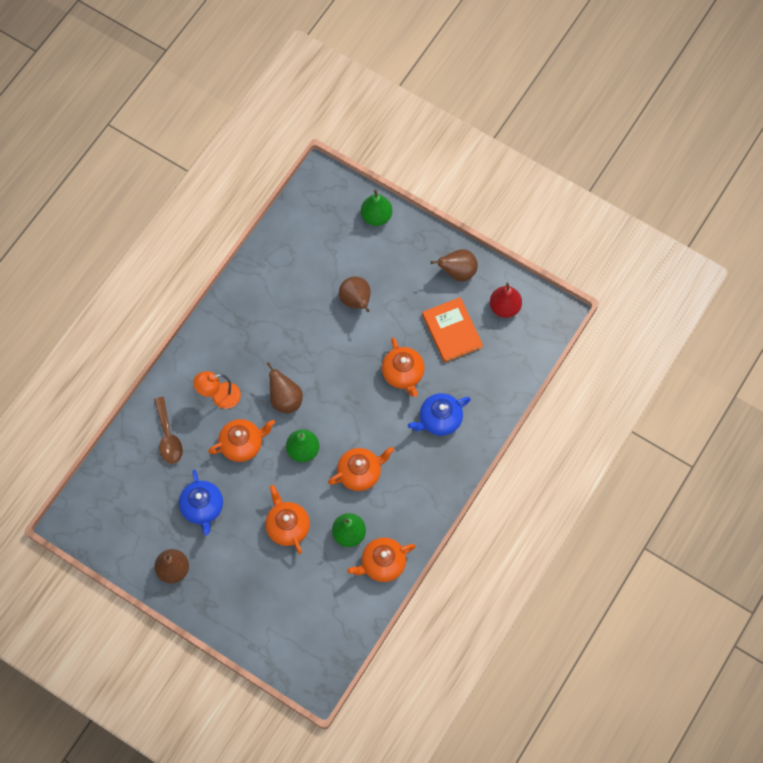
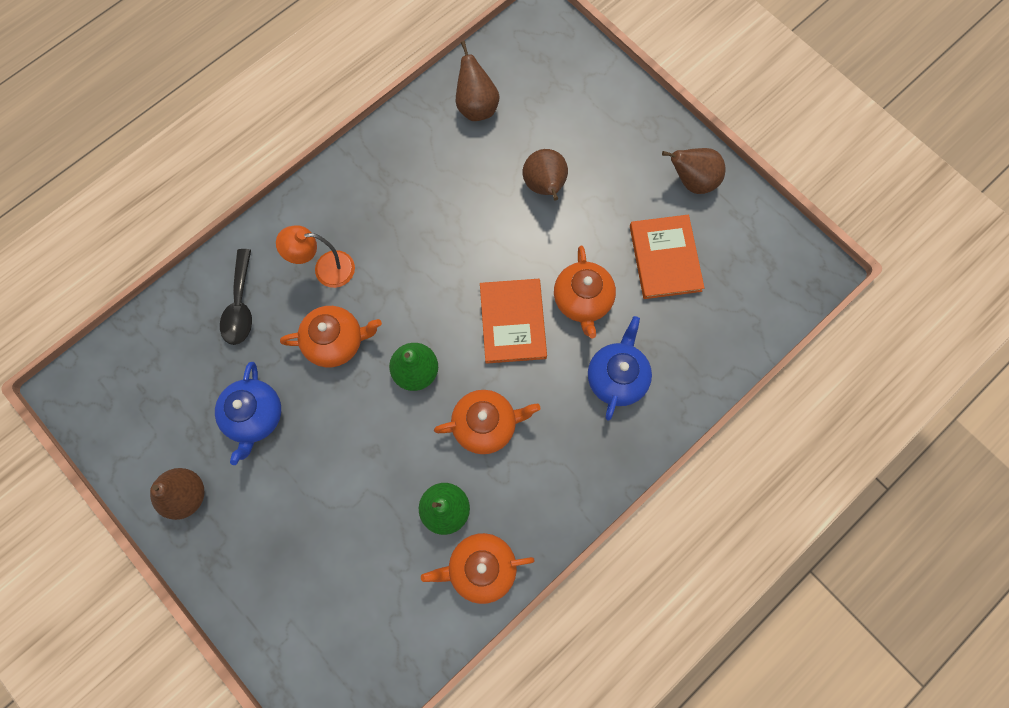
camera: 15 degrees right, 5 degrees up
(168, 437) = (240, 306): brown spoon -> black spoon
(285, 399) = (412, 294): brown pear -> brown pear (476, 106)
(287, 526) = (363, 475): orange teapot -> none
(359, 400) = (512, 322): none -> orange book
(376, 216) = (601, 83): green pear -> none
(439, 419) = (617, 377): blue teapot -> blue teapot turned 120 degrees clockwise
(504, 307) = (745, 244): red pear -> none

